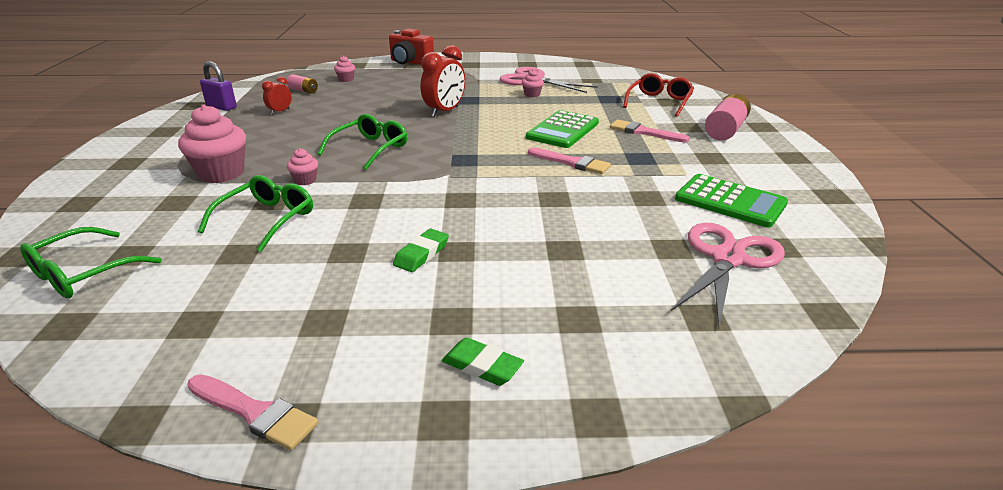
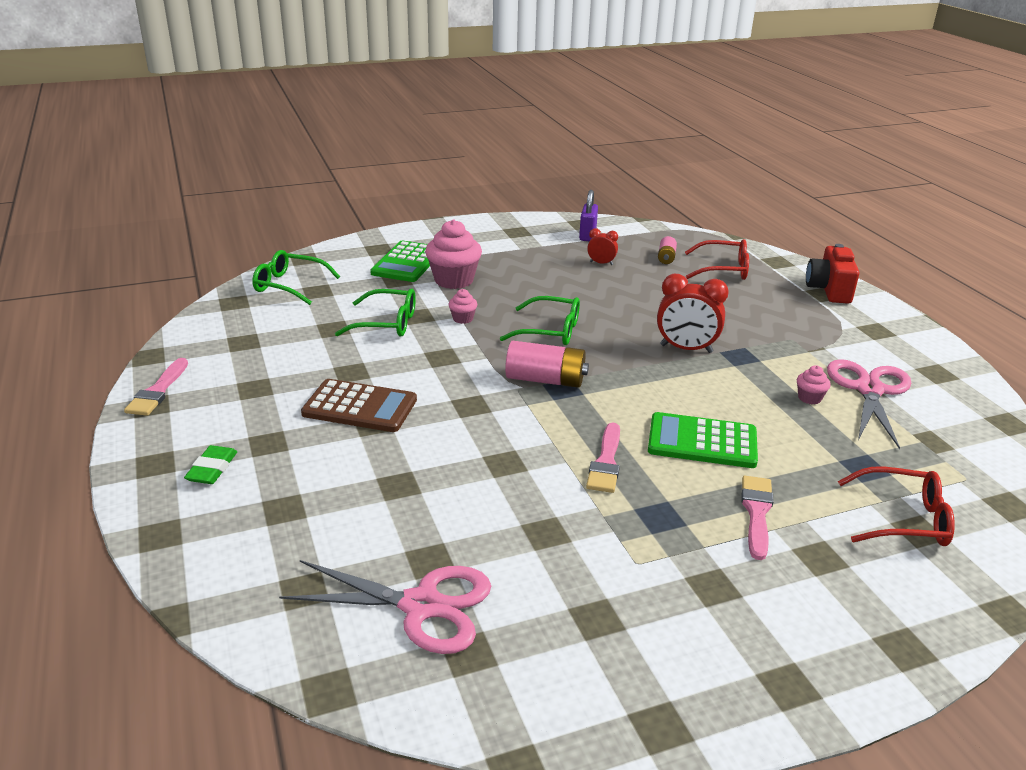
camera: 70 degrees right, 0 degrees up
(346, 80) = (723, 269): pink cupcake -> red glasses
(421, 254) = (360, 407): green eraser -> brown calculator
(725, 130) = (842, 600): pink battery -> pink battery (545, 380)
(730, 201) = (574, 607): green calculator -> green calculator (407, 262)

